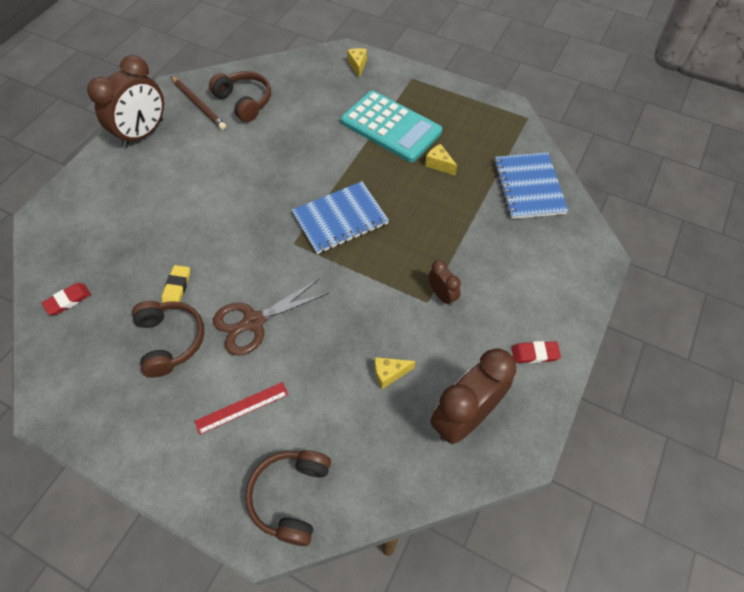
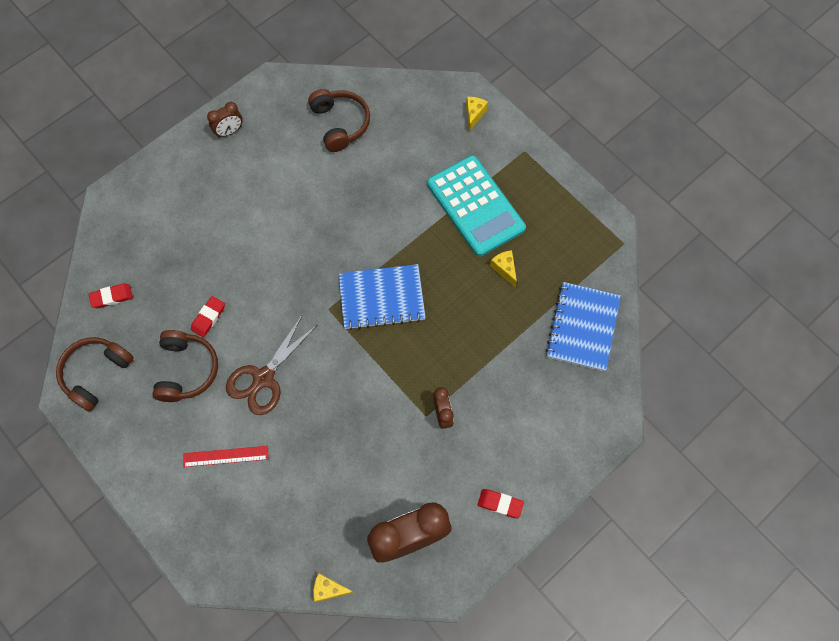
camera: 20 degrees right, 10 degrees up
(143, 133) = (229, 131): brown clock -> brown clock, size x0.49
(177, 287) = (208, 317): yellow eraser -> red eraser
(199, 104) = (294, 112): brown pencil -> none
(254, 322) = (263, 378): brown scissors -> brown scissors turned 45 degrees counterclockwise
(291, 497) = (238, 549): brown headphones -> brown headphones (96, 374)
(389, 374) = (362, 473): yellow cheese -> yellow cheese (329, 589)

